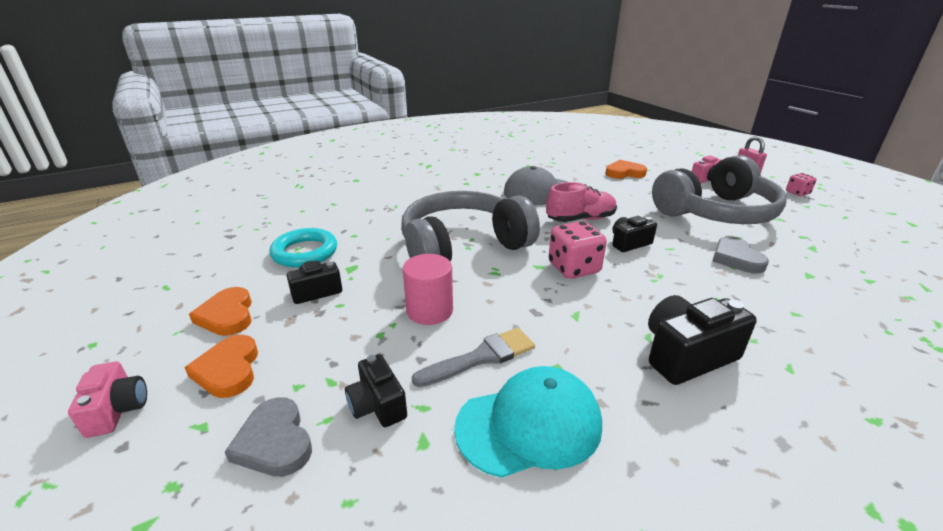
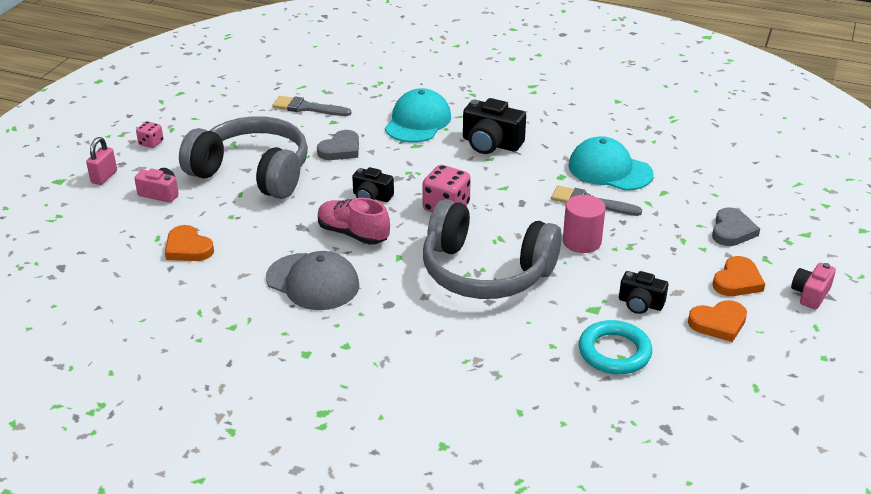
camera: 130 degrees left, 5 degrees up
(227, 315) = (718, 323): orange heart -> orange heart turned 45 degrees clockwise
(377, 405) = (669, 215): black camera -> none
(785, 327) = (418, 122): none -> turquoise cap
(854, 272) = (307, 108): none -> grey brush

